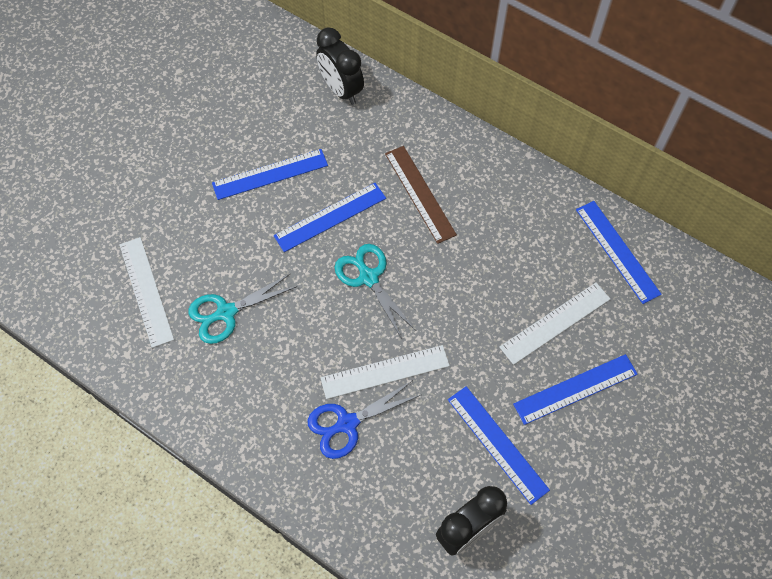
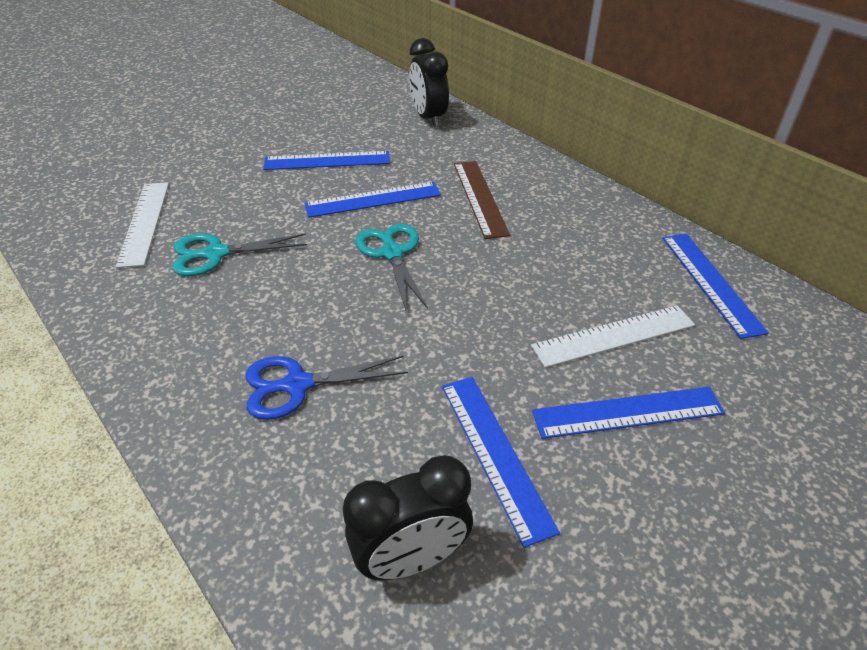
camera: 15 degrees right, 20 degrees down
(385, 371) = (372, 341): white ruler -> none

